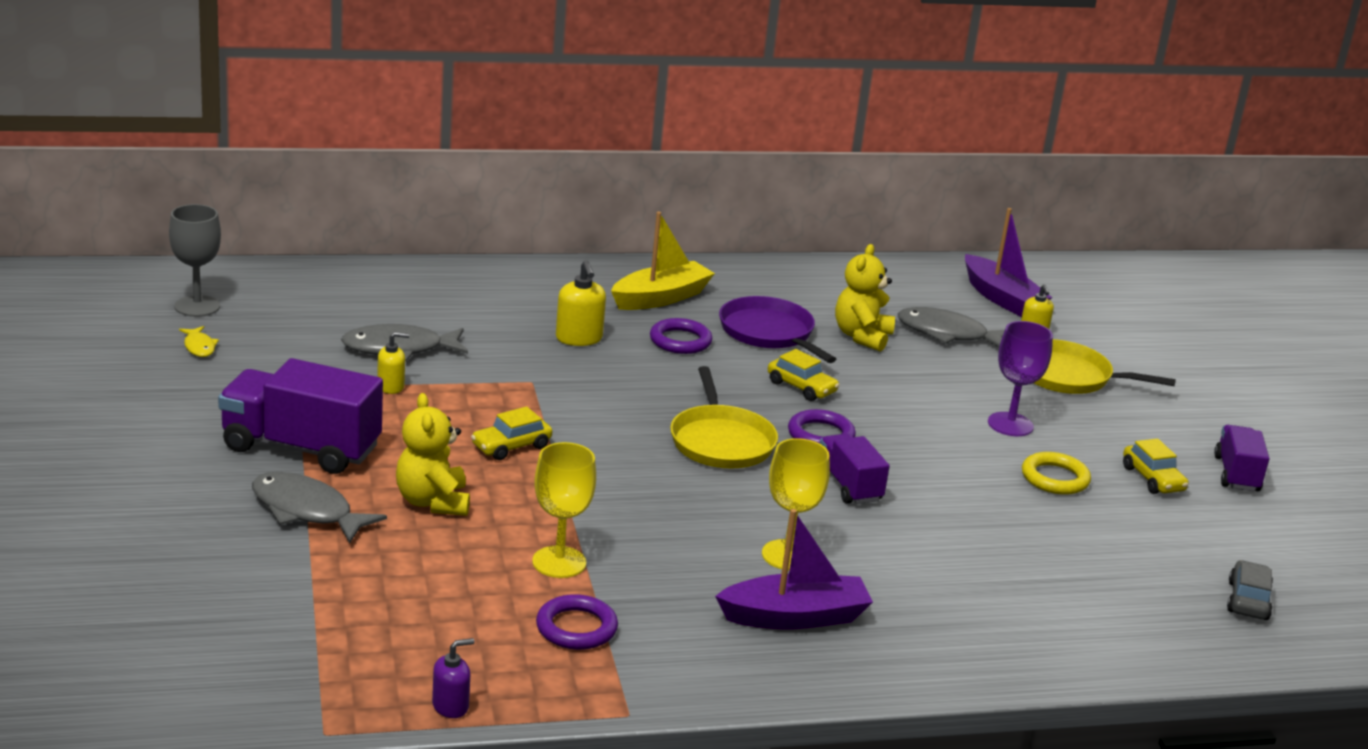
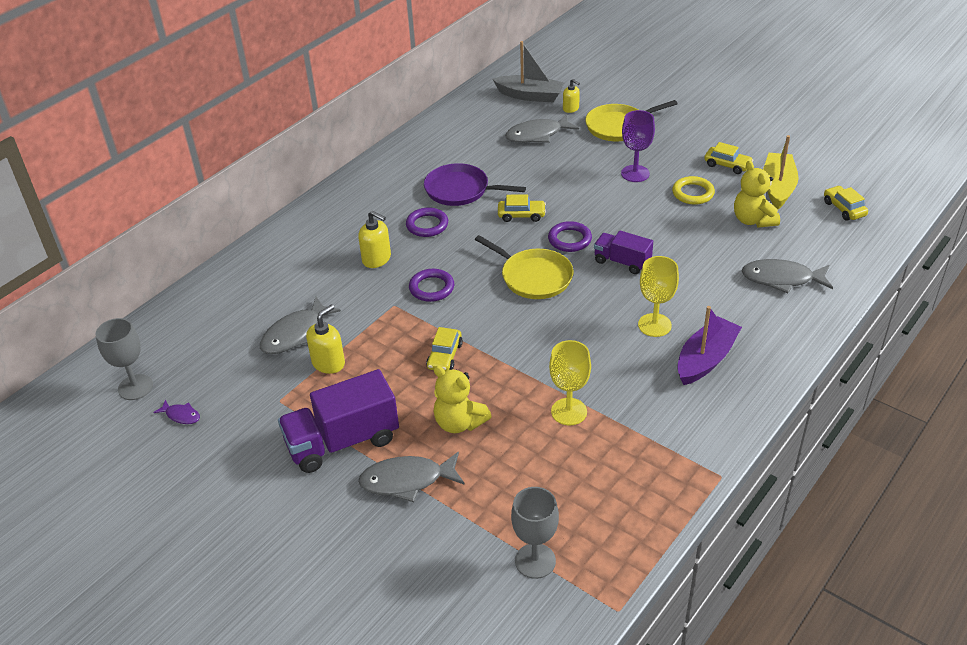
camera: 35 degrees left, 15 degrees up
(199, 347) = (181, 415): yellow fish -> purple fish
(315, 644) = (535, 561): none -> grey goblet
(391, 386) = (328, 363): yellow soap dispenser -> yellow soap dispenser, size x1.52
(450, 706) = (646, 541): purple soap dispenser -> none
(576, 628) = (631, 445): purple ring -> purple ring (431, 288)
(660, 298) = (378, 202): yellow boat -> yellow boat (777, 187)
(862, 336) = (504, 163): yellow teddy bear -> yellow teddy bear (753, 220)
(1001, 298) = (530, 95): purple boat -> grey boat
(1029, 610) = (782, 279): none -> grey fish
(1236, 474) = (752, 139): purple truck -> none
(1248, 600) = (844, 209): grey car -> yellow car

